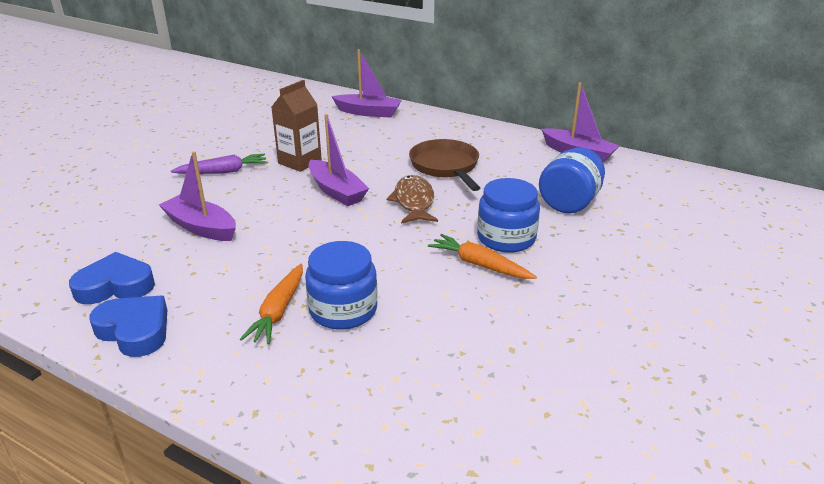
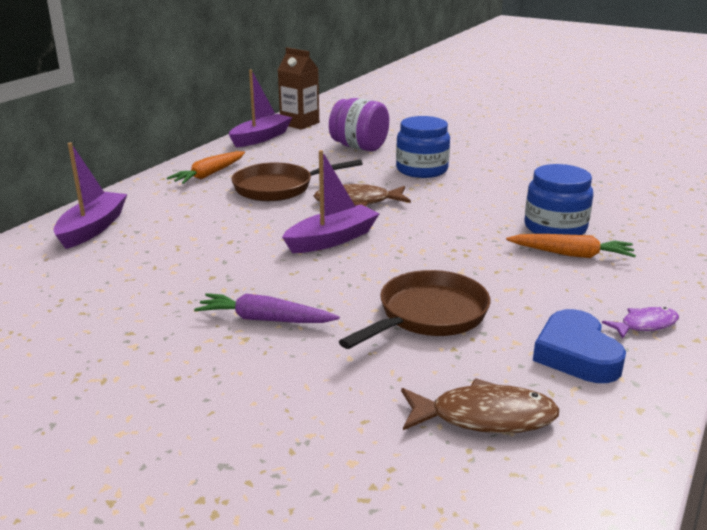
camera: 90 degrees left, 5 degrees down
(74, 240) = (484, 417): none -> brown fish
(135, 330) = (645, 325): blue heart -> purple fish
(201, 227) = (428, 315): purple boat -> brown pan
(223, 172) = (265, 319): purple carrot -> purple carrot turned 60 degrees counterclockwise
(300, 162) = (245, 266): brown carton -> brown carton (299, 123)
(479, 265) = (466, 179): orange carrot -> orange carrot (209, 174)
(569, 203) = (359, 147): blue jar -> purple jar

